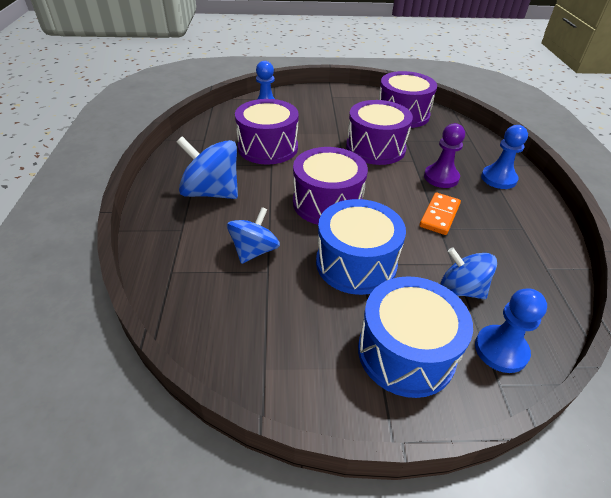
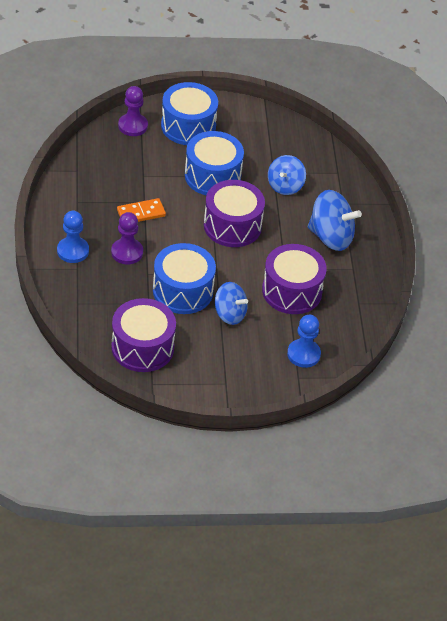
camera: 175 degrees right, 5 degrees up
(375, 148) = (183, 291): purple drum -> blue drum
(439, 215) = (141, 213): orange domino -> orange domino turned 45 degrees clockwise
(461, 289) = (144, 158): blue spinning top -> blue spinning top (229, 314)
(501, 350) = (133, 126): blue pawn -> purple pawn

